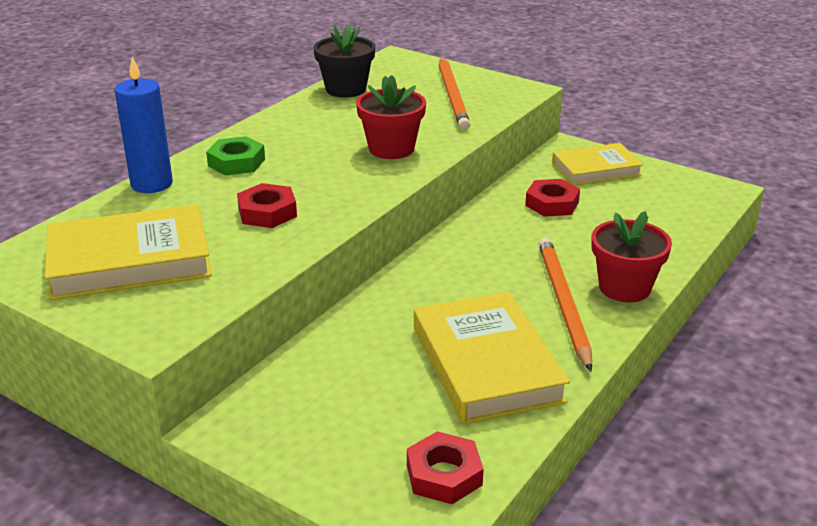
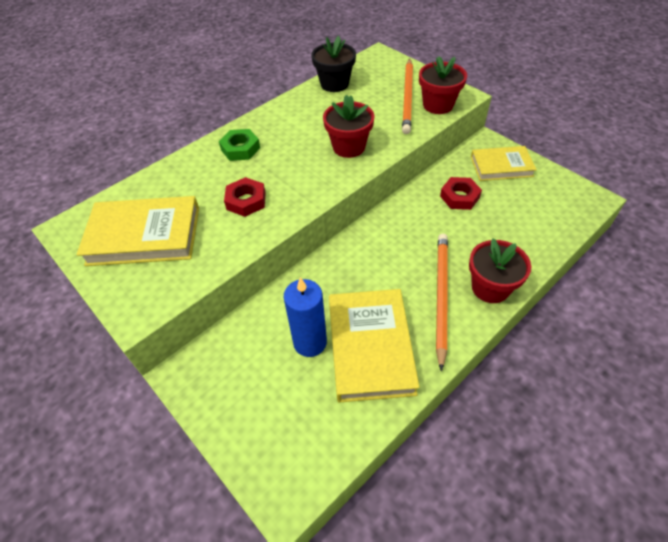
camera: 15 degrees right, 20 degrees up
(152, 184) = (180, 163): blue candle -> blue candle (310, 342)
(444, 475) = (312, 448): red nut -> none
(496, 100) = (438, 105): none -> red flower pot

